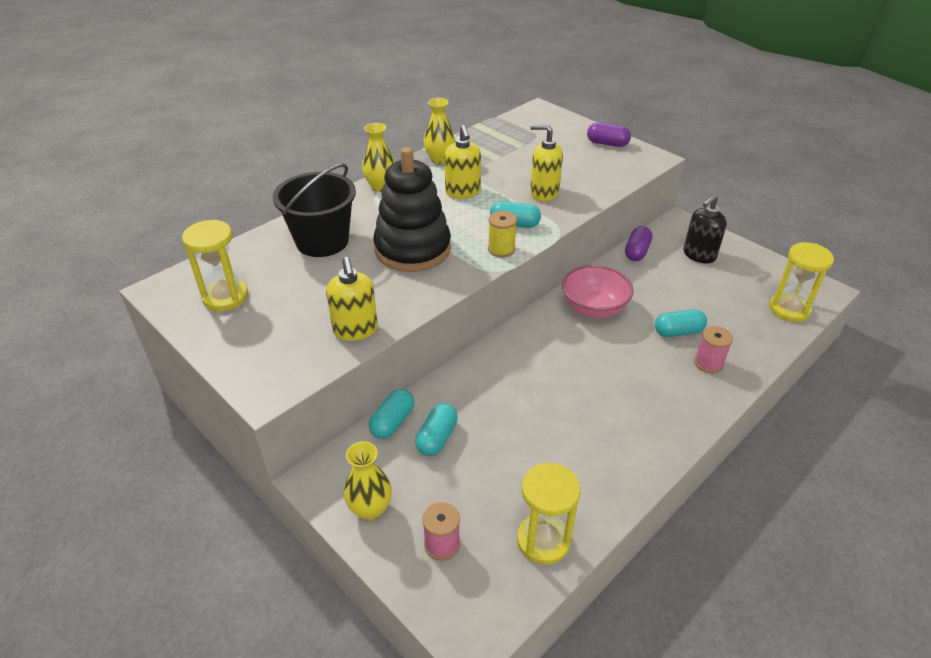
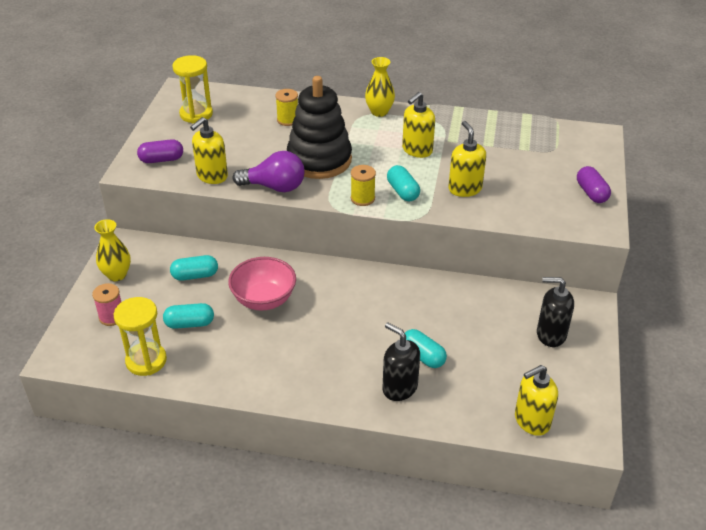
camera: 55 degrees right, 0 degrees up
(322, 241) = (288, 120): black bucket -> yellow spool
(392, 422) = (193, 250): turquoise capsule -> turquoise capsule (189, 324)
(424, 294) = (274, 187): none -> purple light bulb
(439, 159) = (449, 120): yellow vase -> none
(593, 309) = (402, 297): pink bowl -> pink bowl (264, 299)
(637, 252) = (510, 293): purple capsule -> purple capsule (161, 160)
(708, 363) = (399, 388): pink spool -> black soap dispenser
(789, 309) = (531, 421): yellow hourglass -> yellow soap dispenser

